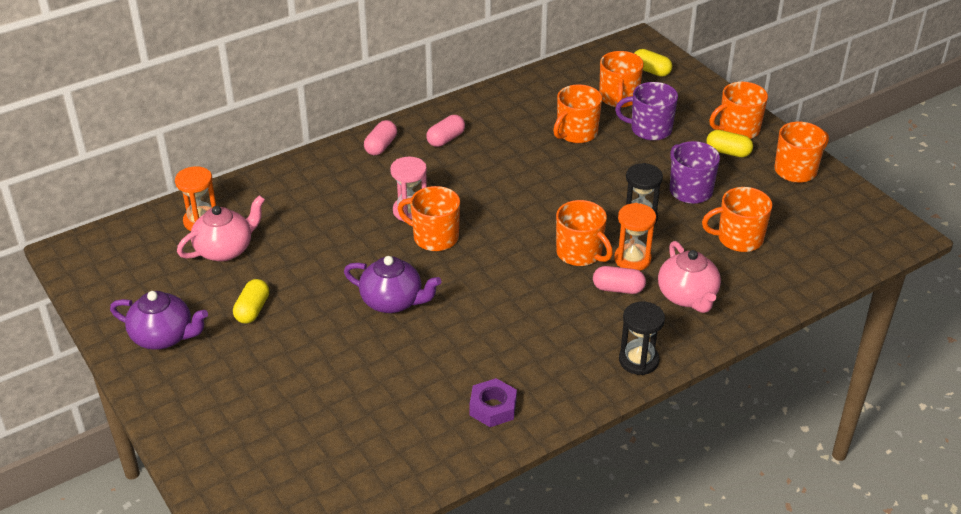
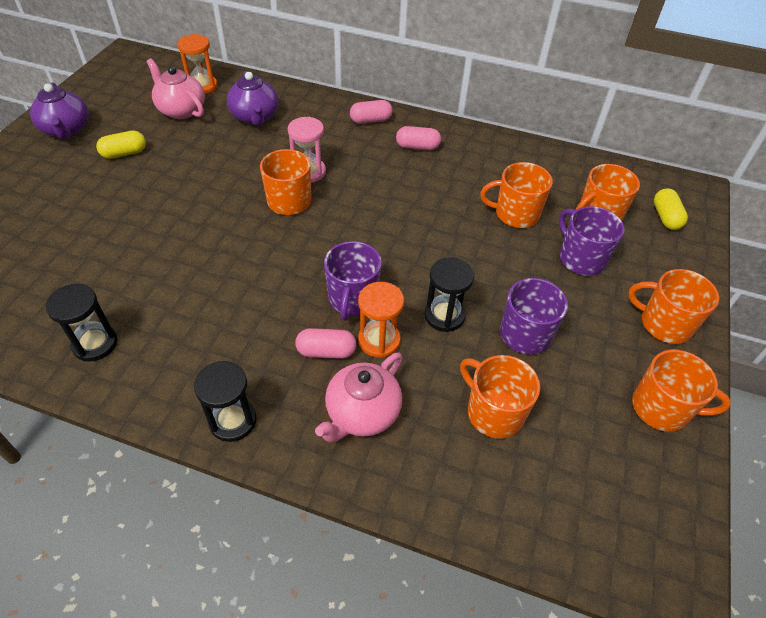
camera: 50 degrees right, 10 degrees up
(225, 249) = (181, 110): pink teapot -> pink teapot turned 150 degrees counterclockwise
(393, 301) = (190, 216): purple teapot -> purple teapot (255, 117)
(493, 408) = (95, 344): purple nut -> black hourglass
(580, 253) = (352, 298): orange mug -> purple mug
(618, 289) = (326, 351): pink capsule -> pink capsule turned 60 degrees counterclockwise
(728, 152) = (619, 333): yellow capsule -> none

